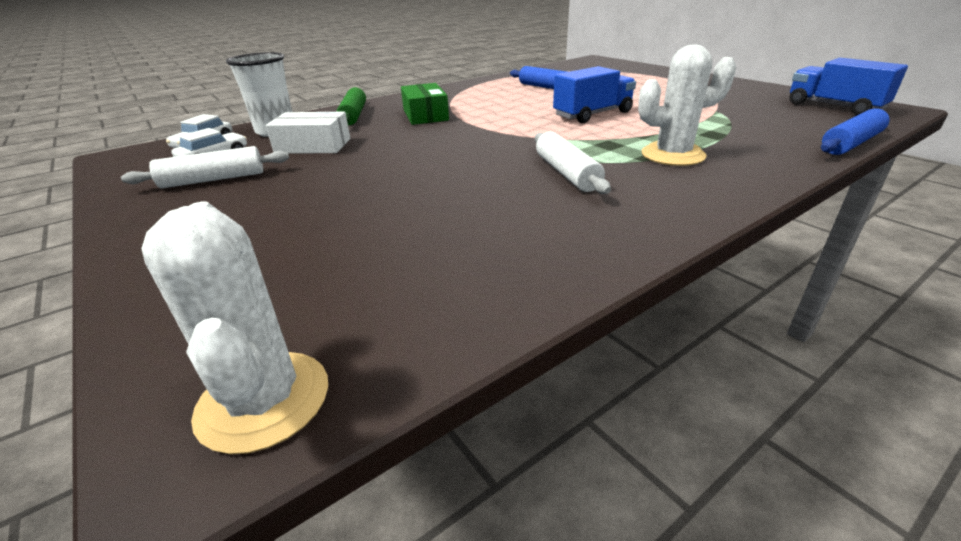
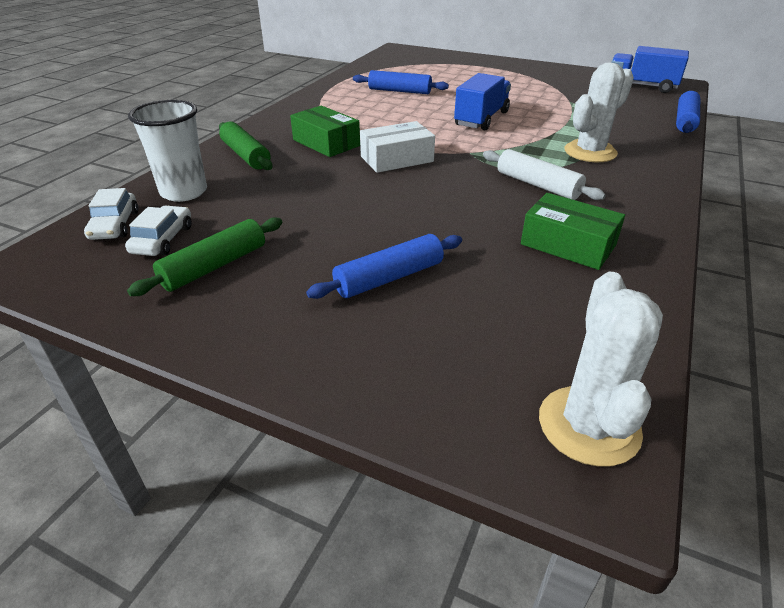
camera: 30 degrees left, 5 degrees up
(213, 180) = (215, 266): white rolling pin -> green rolling pin
(264, 400) = (588, 425): white cactus -> white cactus turned 60 degrees clockwise
(312, 216) = (389, 277): none -> blue rolling pin
(313, 146) = (262, 202): white box -> white box (397, 159)
(517, 229) = (568, 244): none -> green box

